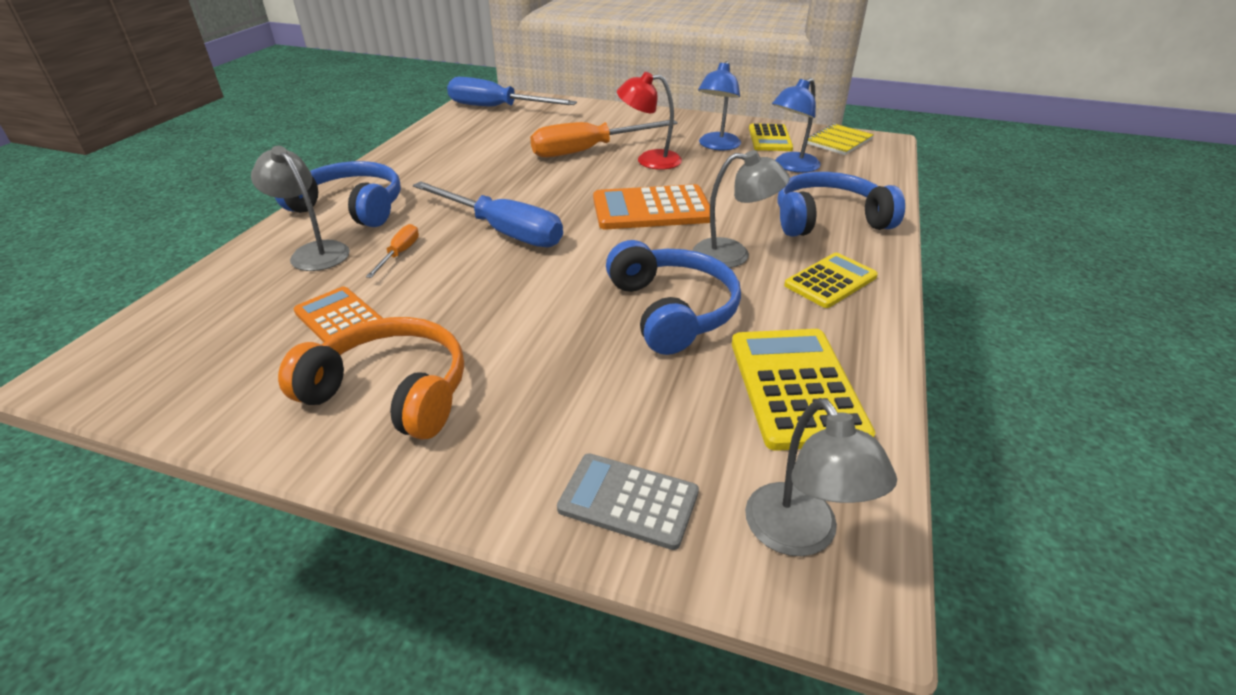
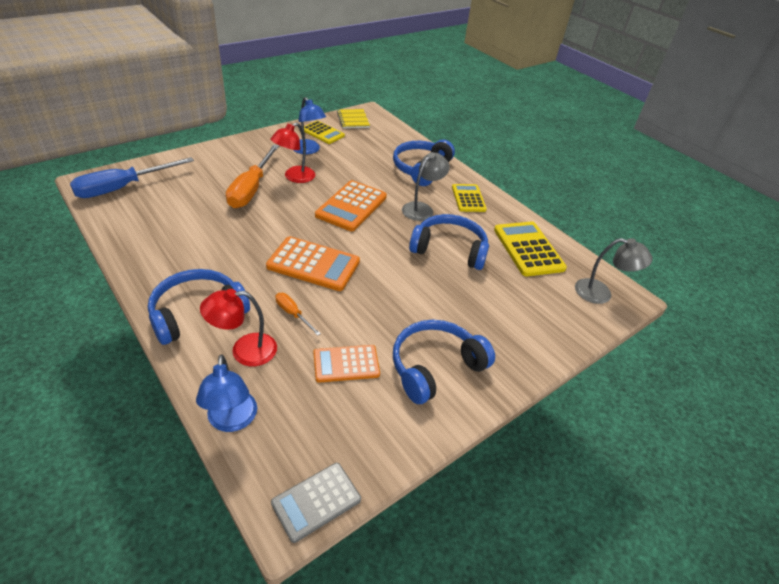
camera: 60 degrees left, 5 degrees up
(314, 252) = (244, 351): grey lamp -> red lamp
(391, 392) = (435, 366): orange headphones -> blue headphones
(502, 231) = (313, 264): blue screwdriver -> orange calculator
(628, 501) = (560, 324): grey calculator -> grey calculator (316, 501)
(791, 166) = (360, 146): blue lamp -> blue lamp (232, 421)
(796, 387) = (528, 249): yellow calculator -> yellow calculator turned 45 degrees clockwise

